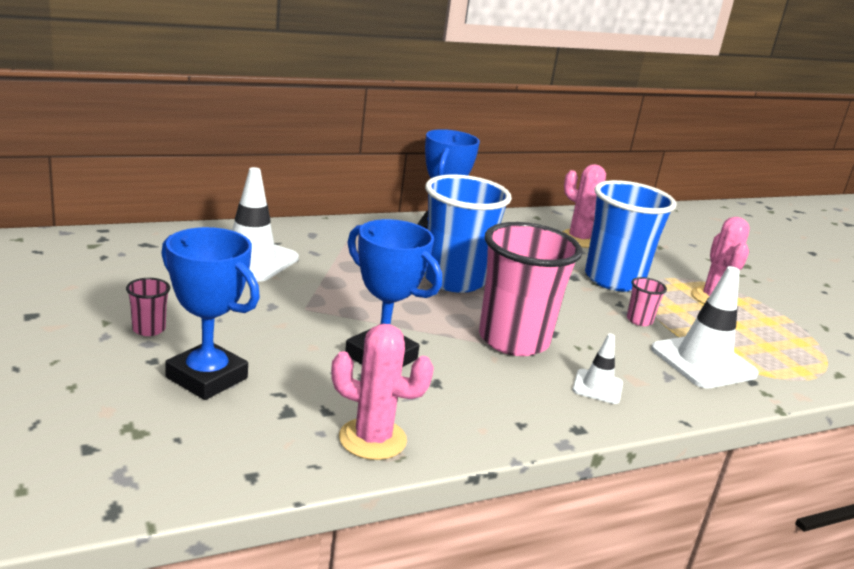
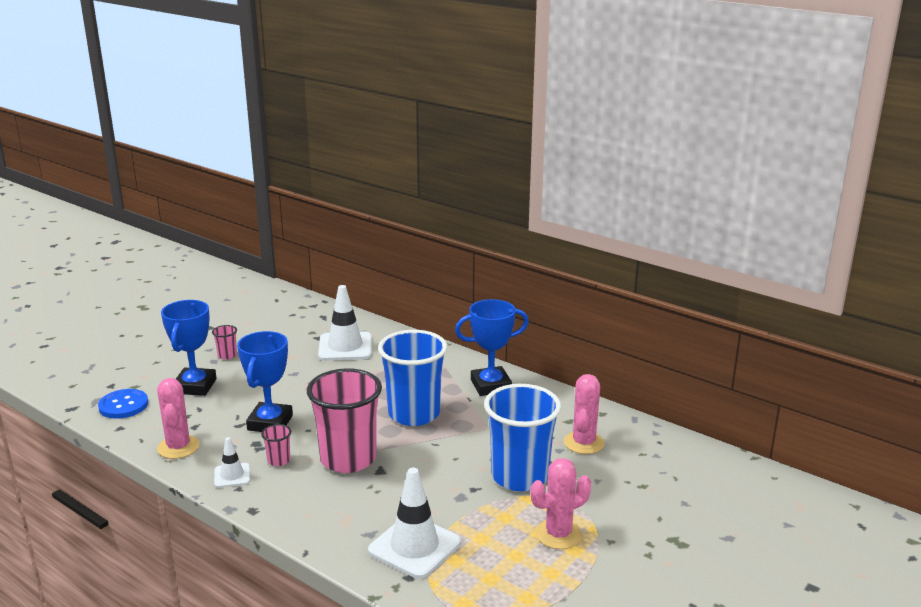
camera: 65 degrees right, 0 degrees up
(180, 453) = (123, 405): none -> blue button
(597, 387) = (317, 506): white traffic cone -> white traffic cone (232, 475)
(639, 320) = (453, 503): pink cup -> pink cup (279, 460)

